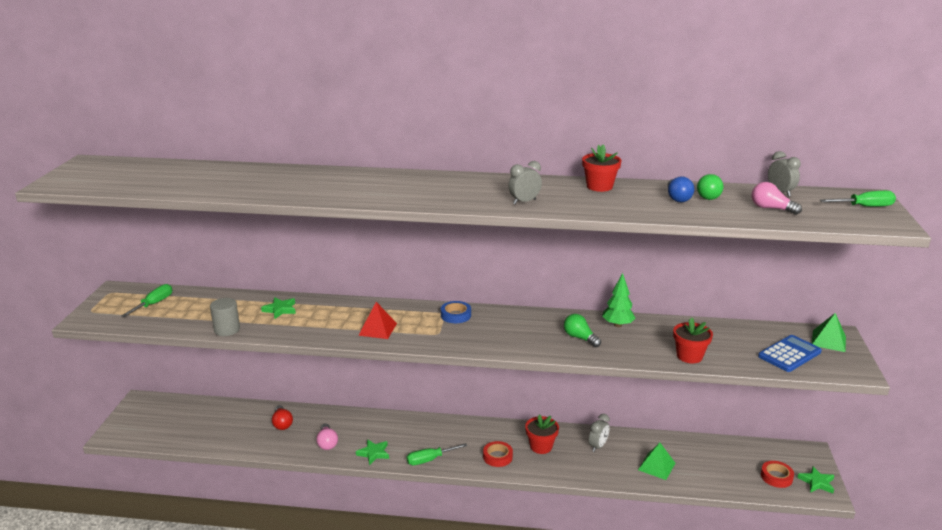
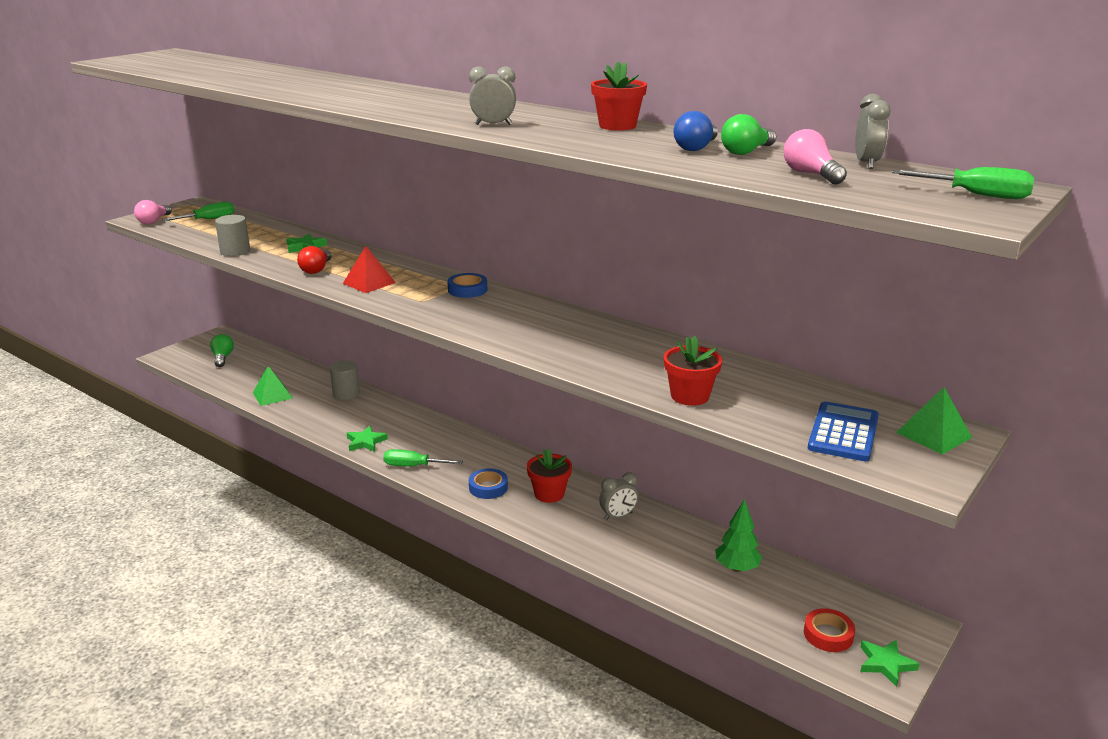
camera: 30 degrees right, 0 degrees up
(282, 424) = (313, 389): red light bulb -> red light bulb (316, 269)
(313, 418) = (346, 394): none -> grey cylinder
(327, 443) = (333, 419): pink light bulb -> pink light bulb (154, 221)
(497, 457) = (488, 487): red tape -> blue tape
(580, 338) = (576, 343): green light bulb -> green light bulb (222, 358)
(617, 325) = (643, 342): green tree -> green tree (736, 568)
(656, 466) = (669, 562): green pyramid -> green pyramid (272, 395)
(789, 354) = (843, 433): blue calculator -> blue calculator turned 60 degrees counterclockwise

